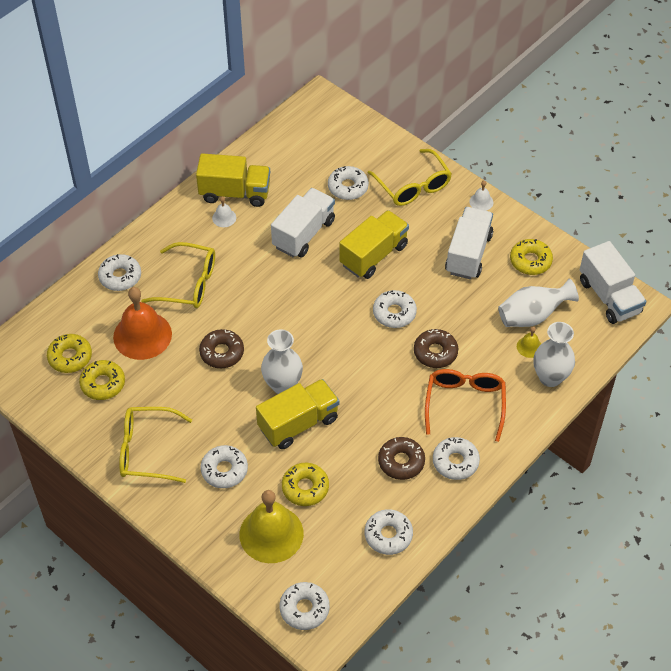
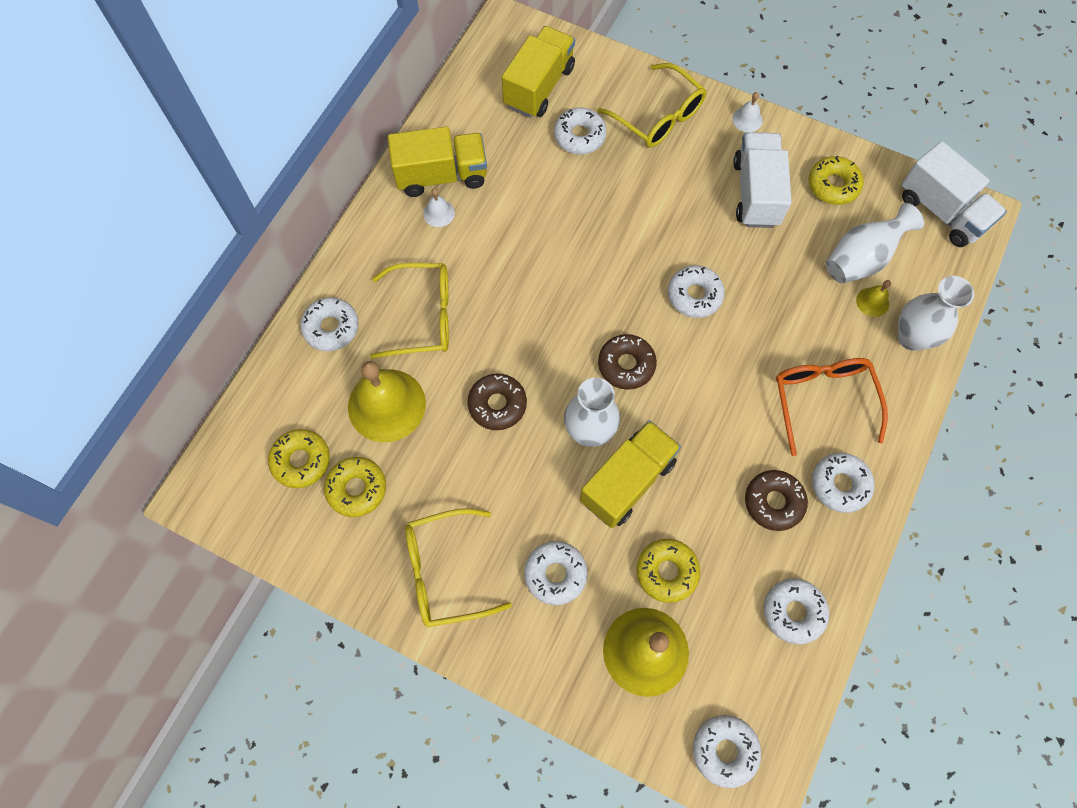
camera: 15 degrees left, 15 degrees up
(142, 335) = (386, 405): orange bell -> yellow bell
(303, 233) = (546, 212): white truck -> none
(373, 255) = (642, 221): yellow truck -> yellow truck (539, 87)
(435, 352) = (763, 337): brown donut -> brown donut (626, 365)

